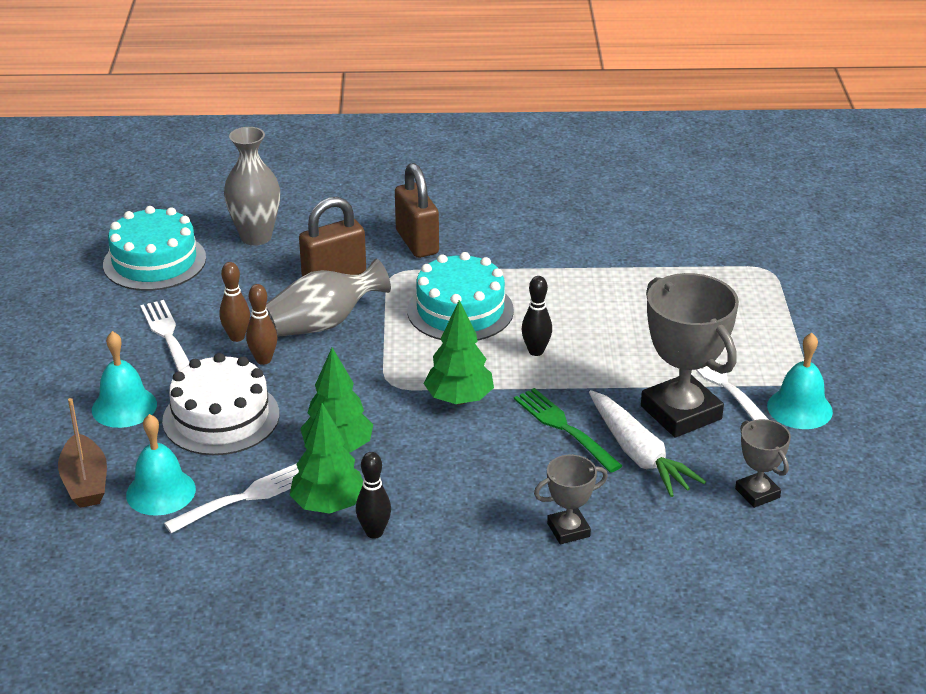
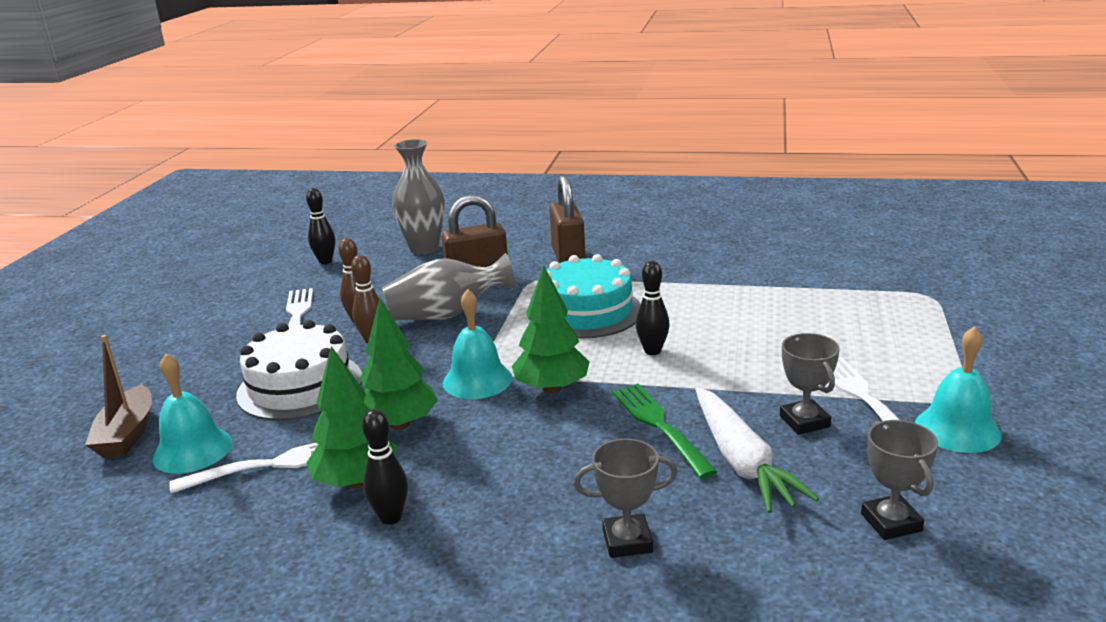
camera: 15 degrees right, 10 degrees down
(124, 407) = (216, 370): turquoise bell -> turquoise bell (477, 380)
(154, 261) = (325, 261): turquoise cake -> black bowling pin
(681, 412) = (804, 421): grey trophy -> grey trophy, size x0.52

